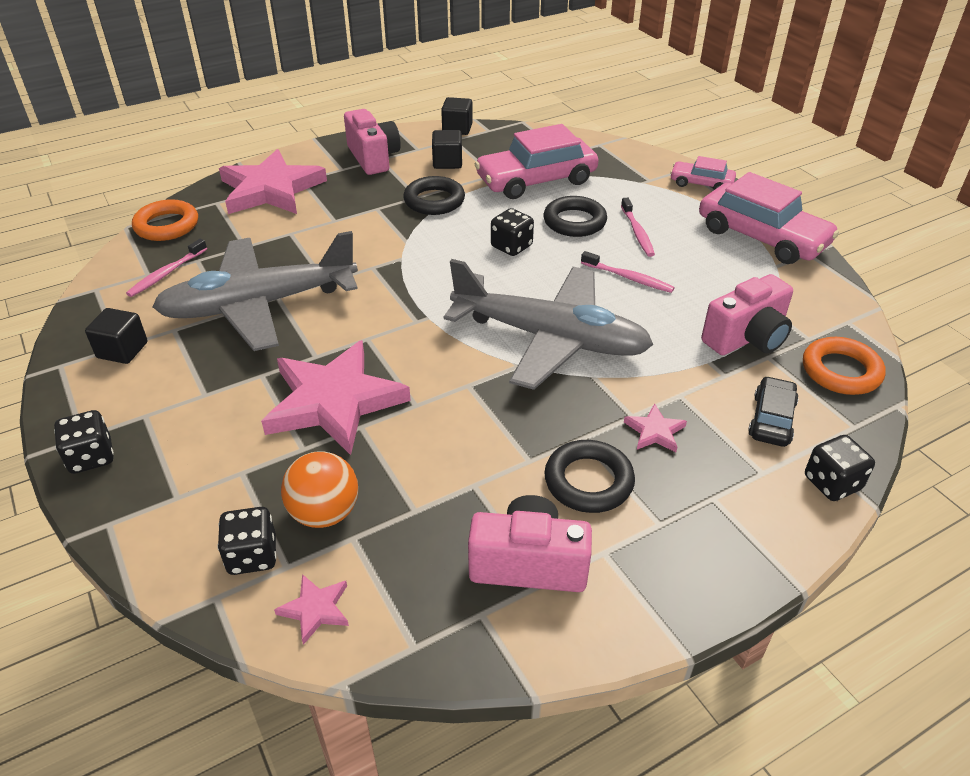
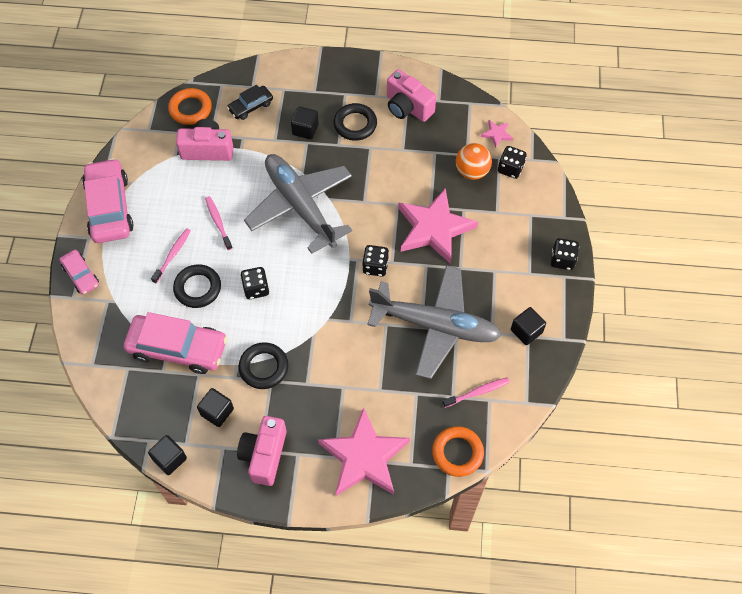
camera: 145 degrees left, 20 degrees up
(654, 431) = (305, 129): pink star -> black cube
(832, 483) = (262, 70): black dice -> black dice (375, 266)

